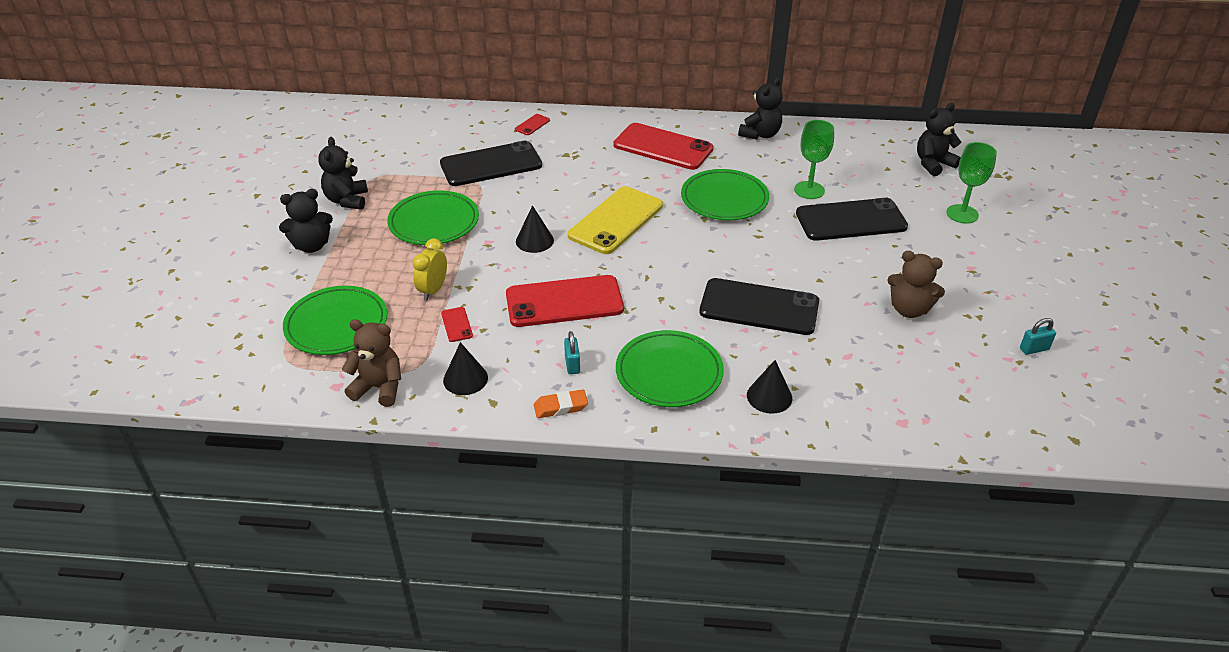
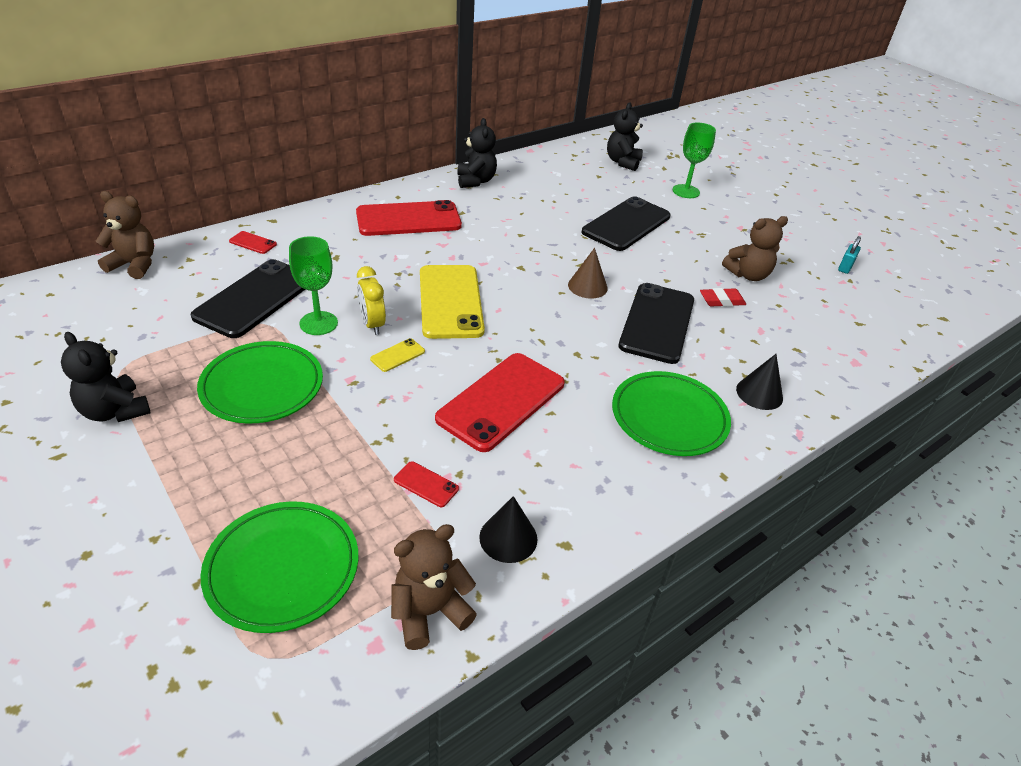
camera: 45 degrees left, 0 degrees up
(311, 246) = (128, 490): black teddy bear -> none
(433, 290) = (353, 461): yellow clock -> yellow clock (372, 324)
(446, 114) = (134, 265): none -> brown teddy bear
(532, 125) = (253, 243): red phone -> red phone turned 60 degrees counterclockwise
(534, 240) = (397, 355): black cone -> yellow phone
(560, 407) = (629, 507): orange eraser -> none
(572, 364) = (586, 458): turquoise padlock -> none
(724, 199) = (516, 244): green plate -> none
(739, 255) = (587, 286): none -> brown cone
(759, 307) = (657, 323): black phone -> black phone turned 45 degrees counterclockwise
(809, 190) = (568, 212): green goblet -> green goblet (318, 323)
(846, 318) = (721, 301): none -> red eraser

